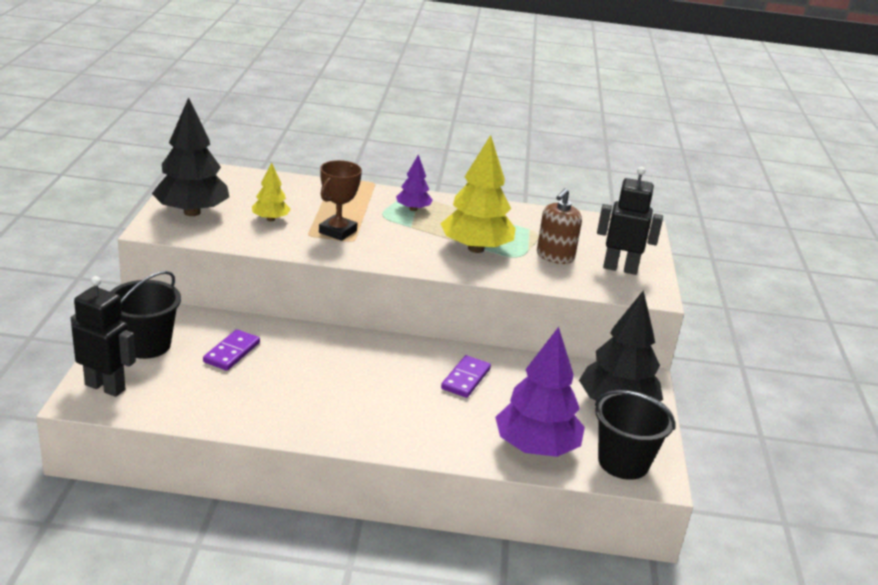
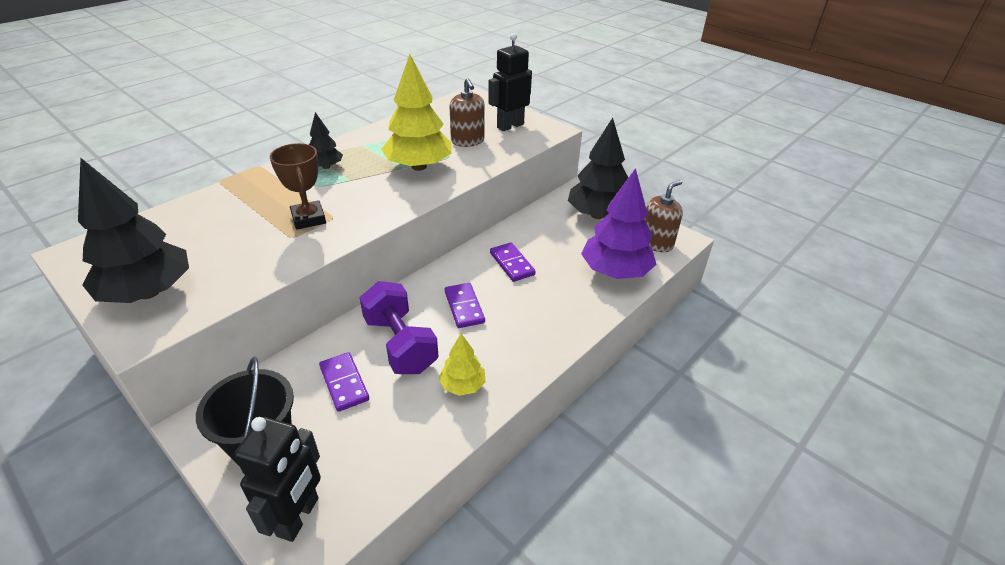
camera: 50 degrees left, 10 degrees up
(105, 387) = (298, 517): black robot -> black robot turned 135 degrees clockwise
(270, 219) = (235, 247): yellow tree -> yellow tree (463, 385)
(297, 360) = (400, 344): none -> purple dumbbell
(376, 374) = (464, 307): none -> purple domino
(413, 209) = (326, 167): purple tree -> black tree
(623, 462) = (656, 243): black bucket -> brown soap dispenser

